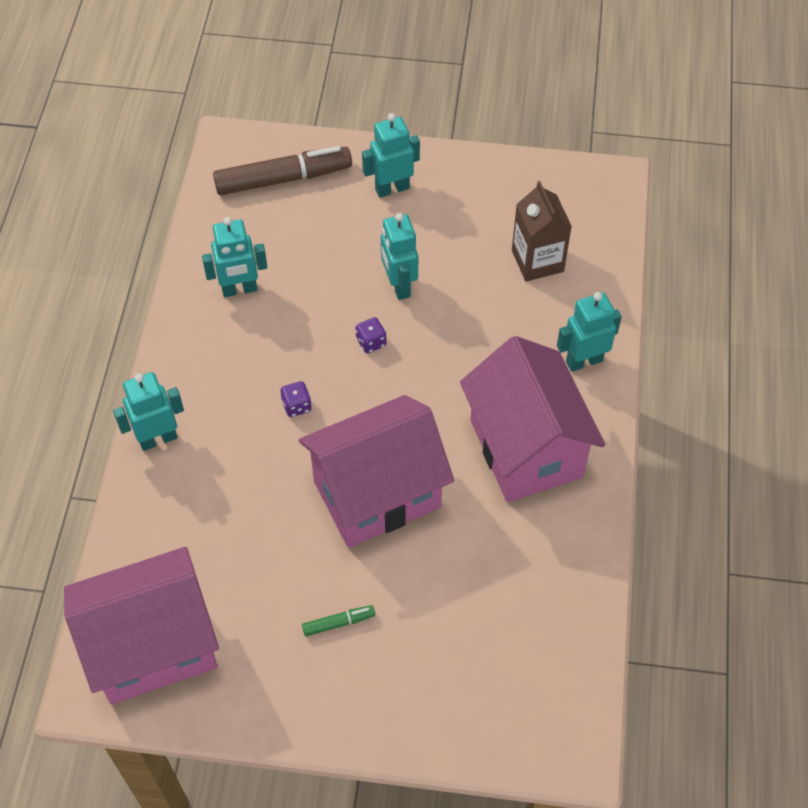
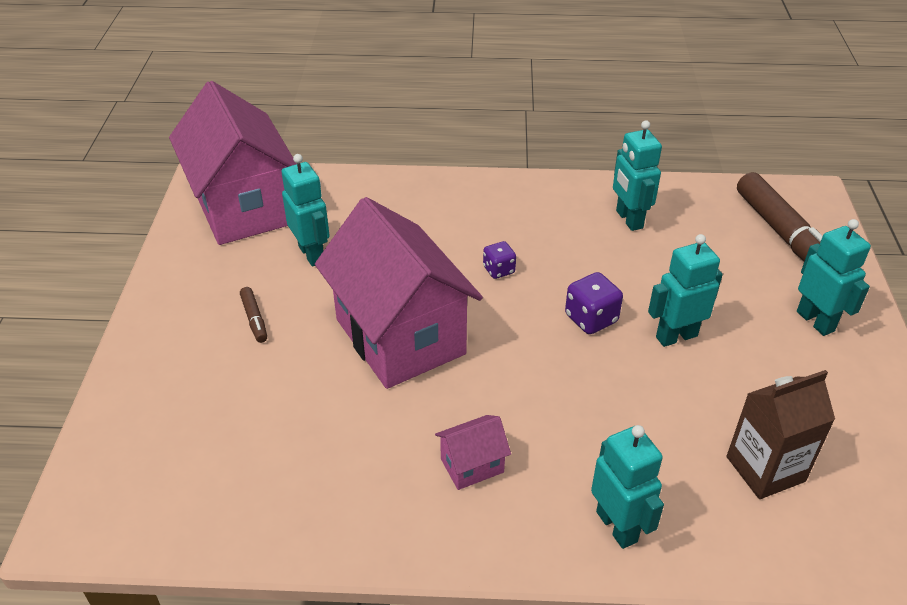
camera: 85 degrees right, 15 degrees down
(158, 439) = (448, 188): turquoise robot -> turquoise robot (312, 254)
(338, 623) = (254, 319): green marker -> brown marker
(371, 342) = (591, 319): purple dice -> purple dice, size x1.52
(525, 448) = (472, 465): pink house -> pink house, size x0.41

